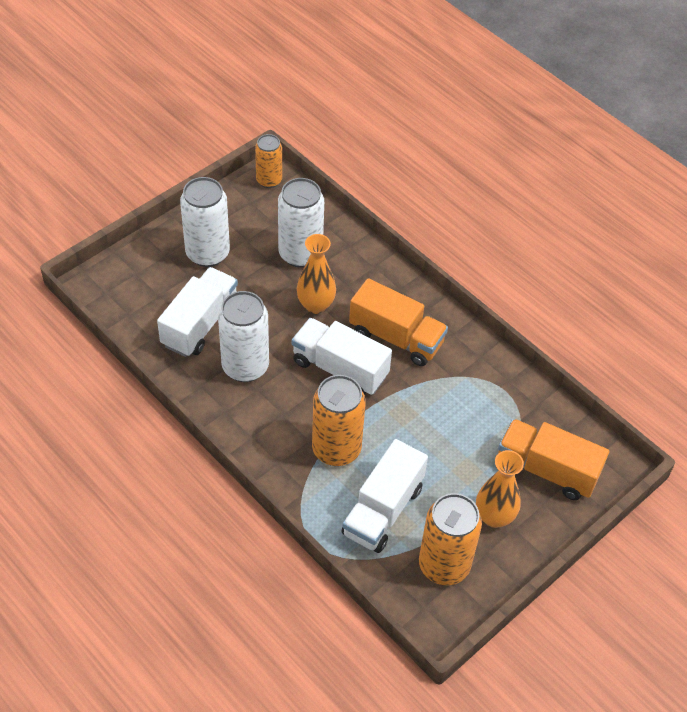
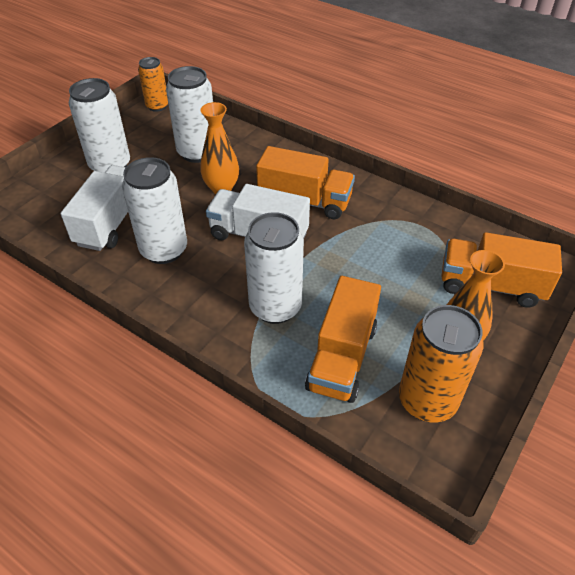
camera: 10 degrees left, 5 degrees down
(336, 449) = (275, 307): orange can -> white can
(383, 510) = (342, 357): white truck -> orange truck

